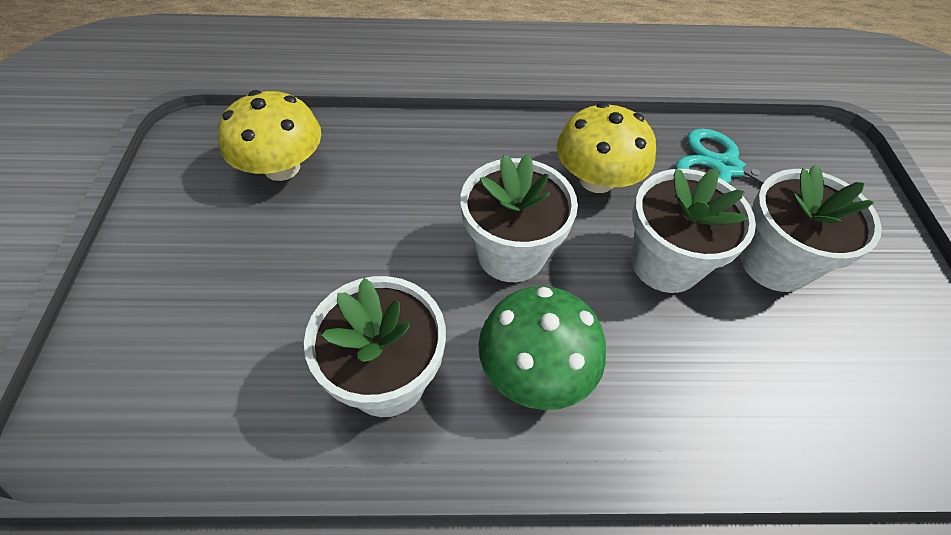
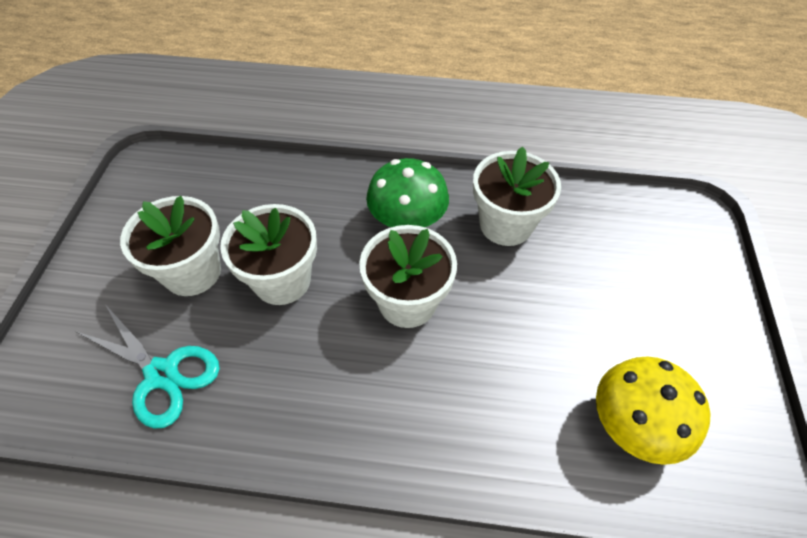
camera: 170 degrees left, 0 degrees up
(596, 179) = (304, 372): yellow mushroom -> none

